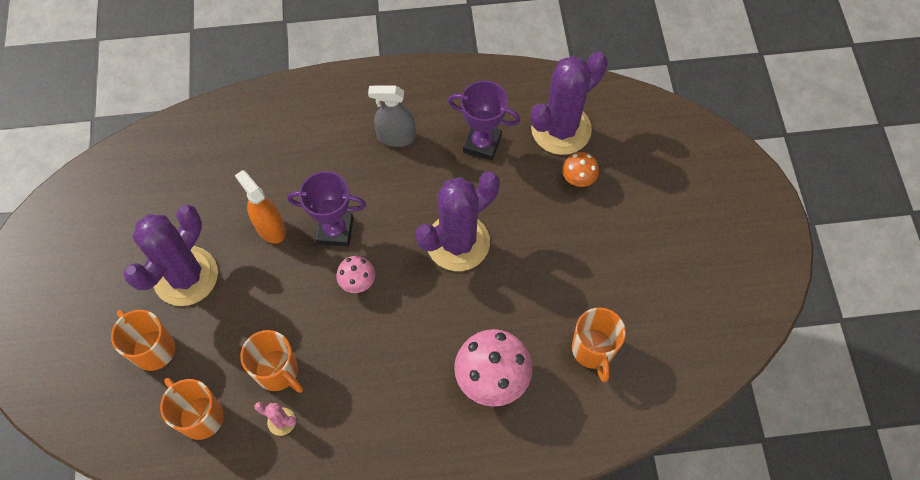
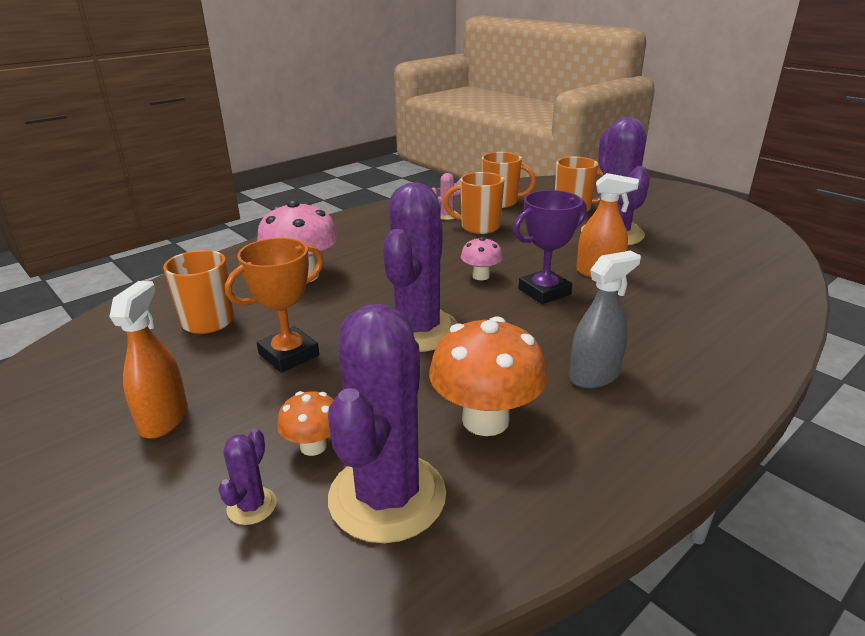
camera: 145 degrees right, 35 degrees down
(482, 144) = (485, 420): purple trophy -> orange mushroom
(554, 268) = (289, 355): none -> orange trophy
(622, 160) = (252, 506): none -> purple cactus
(648, 249) = (164, 419): none -> orange spray bottle

